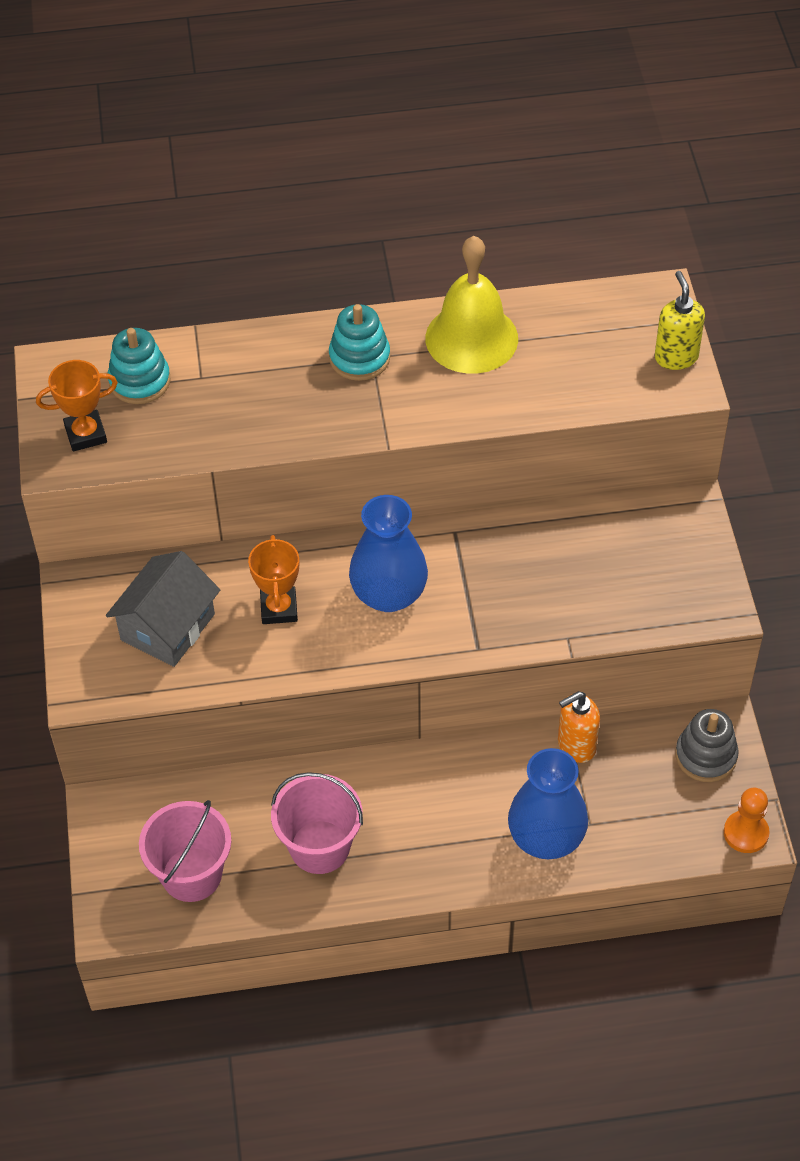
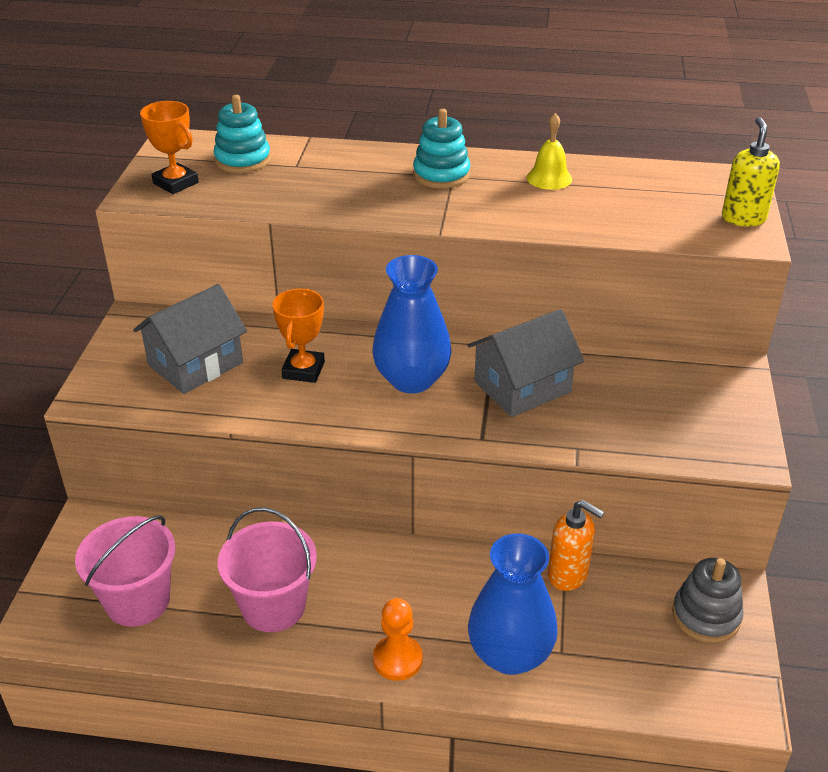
camera: 15 degrees right, 15 degrees down
(85, 434) = (176, 183): orange trophy -> orange trophy turned 45 degrees clockwise
(471, 338) = (549, 178): yellow bell -> yellow bell, size x0.52
(497, 578) = (522, 387): none -> grey house
(576, 746) = (568, 575): orange soap dispenser -> orange soap dispenser turned 135 degrees counterclockwise
(746, 833) = (736, 703): orange pawn -> orange pawn (397, 659)

